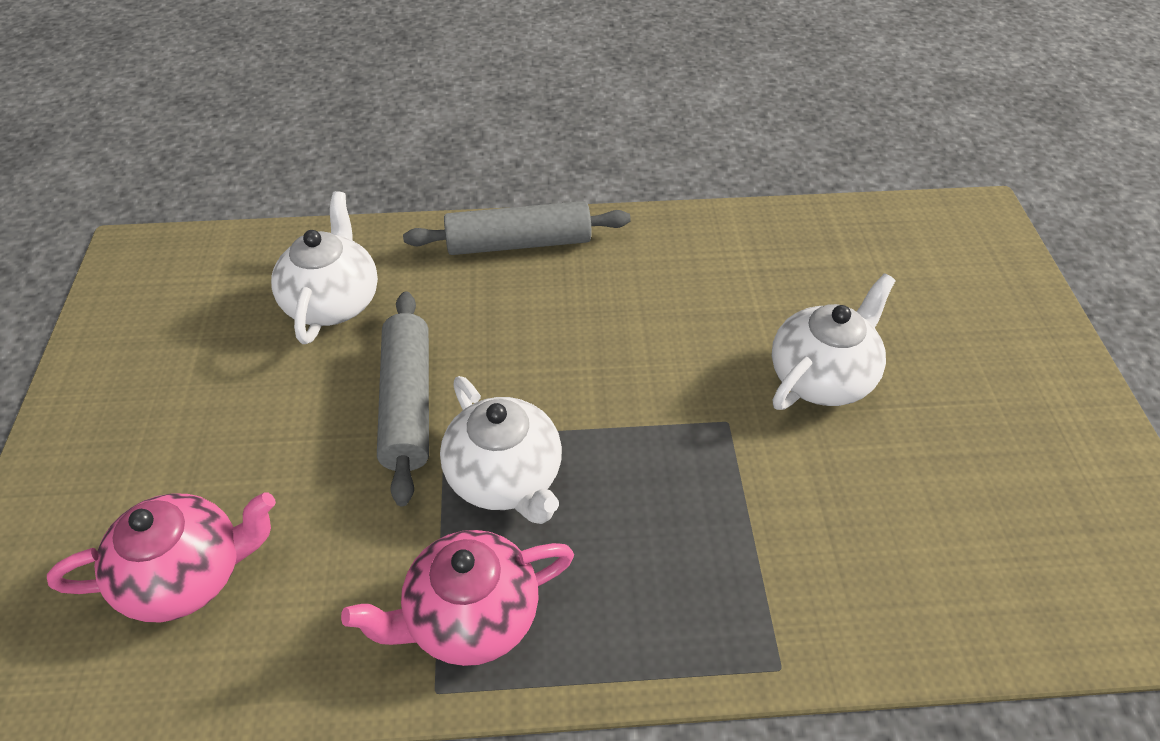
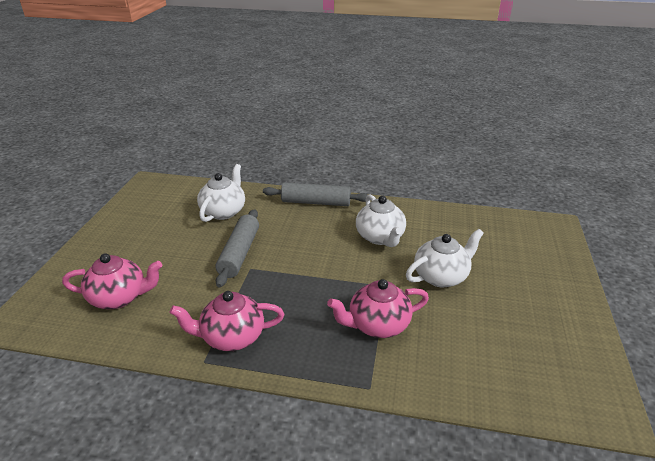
camera: 15 degrees right, 15 degrees down
(506, 478) = (271, 288): white teapot -> white teapot (380, 237)
(744, 518) = (377, 325): none -> pink teapot

